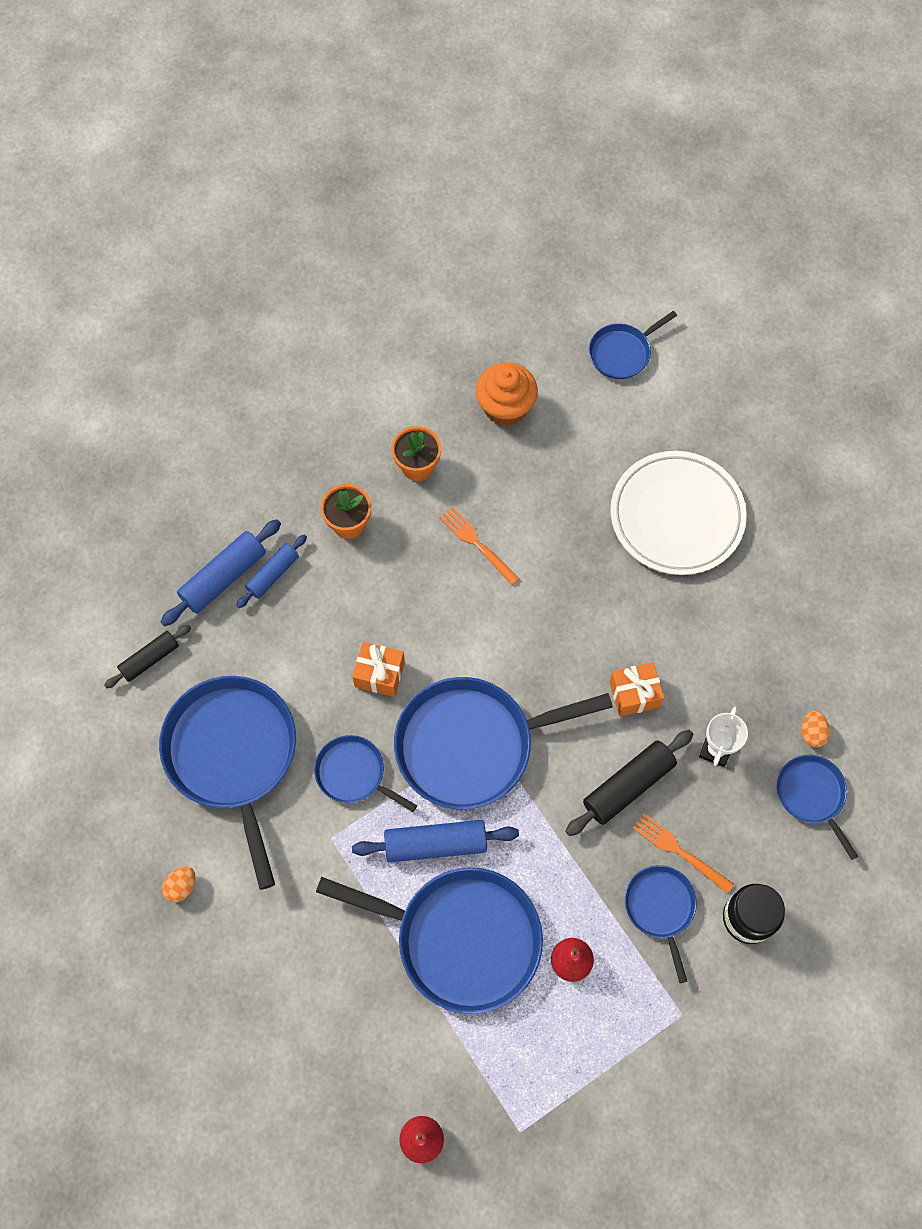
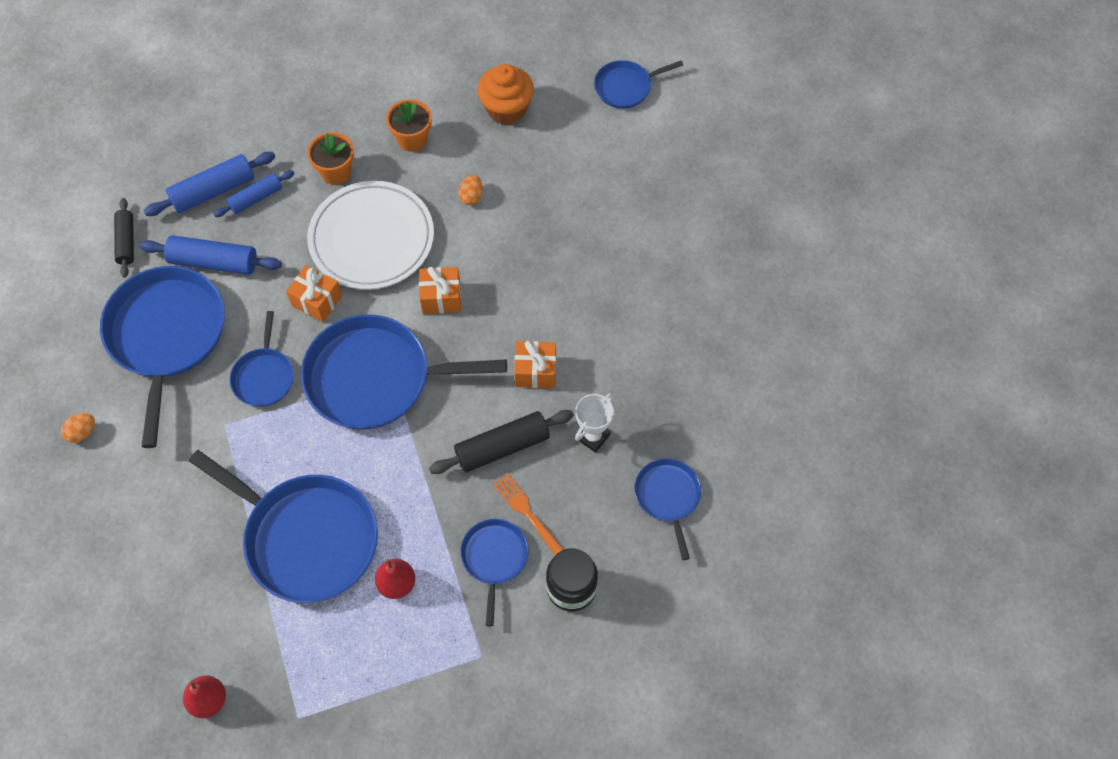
camera: 15 degrees right, 5 degrees down
(150, 659) = (126, 242): black rolling pin -> black rolling pin turned 75 degrees counterclockwise
(353, 773) = (264, 377): blue pan -> blue pan turned 135 degrees counterclockwise
(435, 844) = (313, 453): blue rolling pin -> blue rolling pin (213, 262)
(476, 543) = (440, 213): orange fork -> none
(509, 637) = (441, 297): none -> orange gift
(676, 516) = (627, 231): white plate -> white plate (372, 239)
(812, 733) = (686, 444): orange egg -> orange egg (471, 196)

